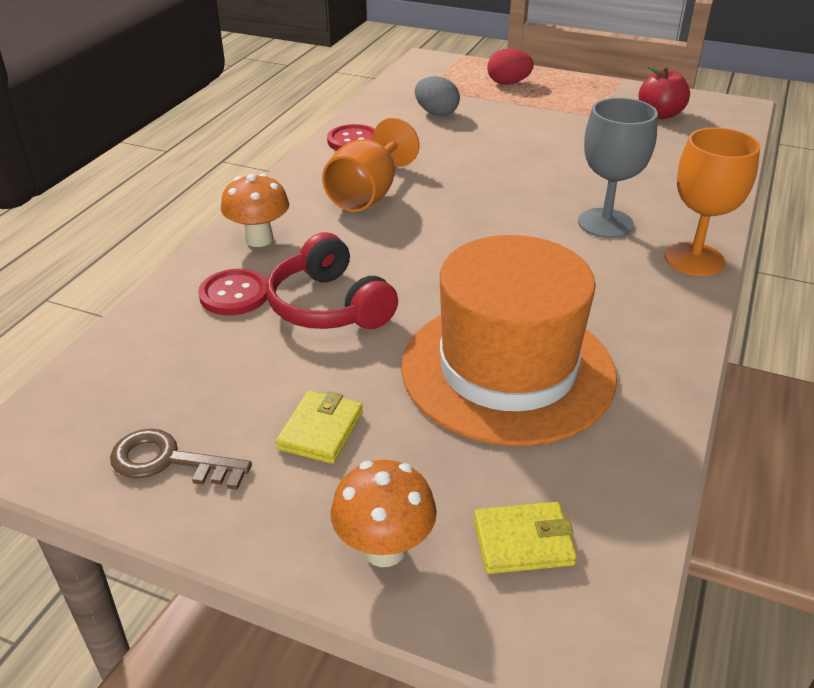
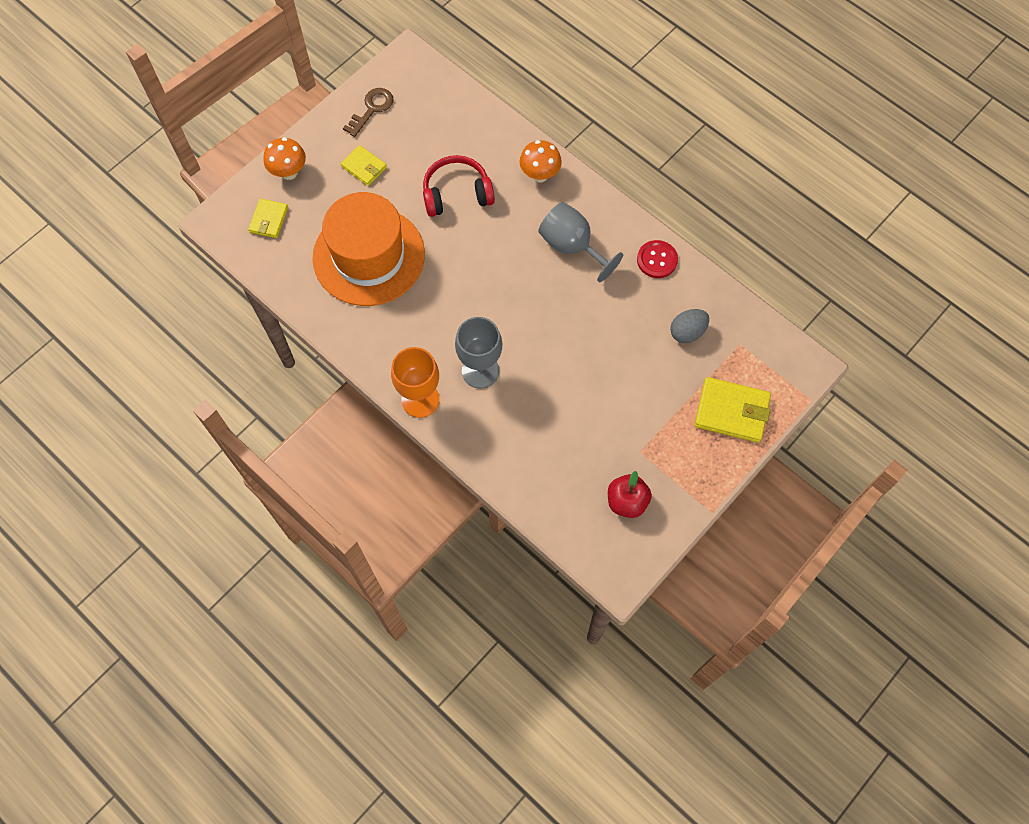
camera: 110 degrees right, 30 degrees up
(234, 294) = (486, 153): red button -> none
(368, 195) = (572, 246): orange goblet -> grey goblet
(508, 83) = (731, 411): red egg -> yellow wallet

